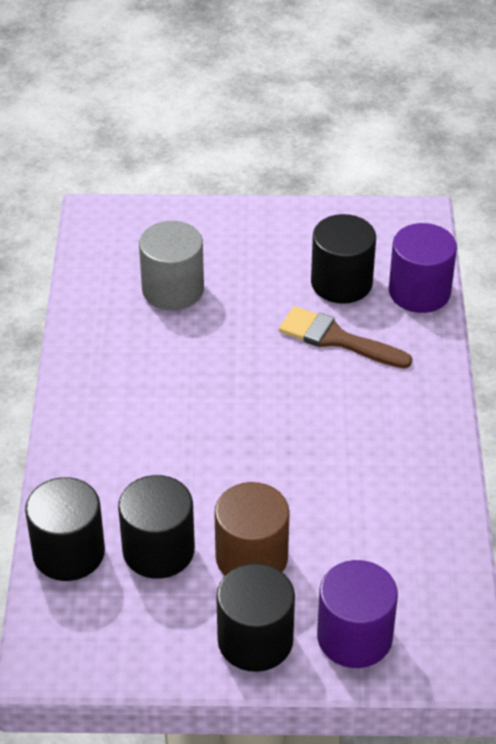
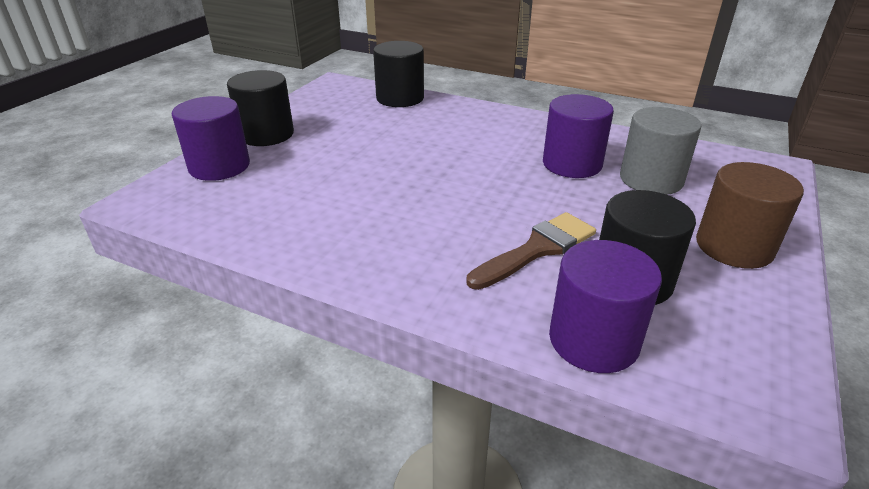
camera: 115 degrees right, 10 degrees down
(158, 550) = (372, 121): black cylinder -> none
(172, 347) = (572, 164): none -> purple cylinder
(251, 557) = (329, 148): brown cylinder -> brown cylinder (734, 246)

